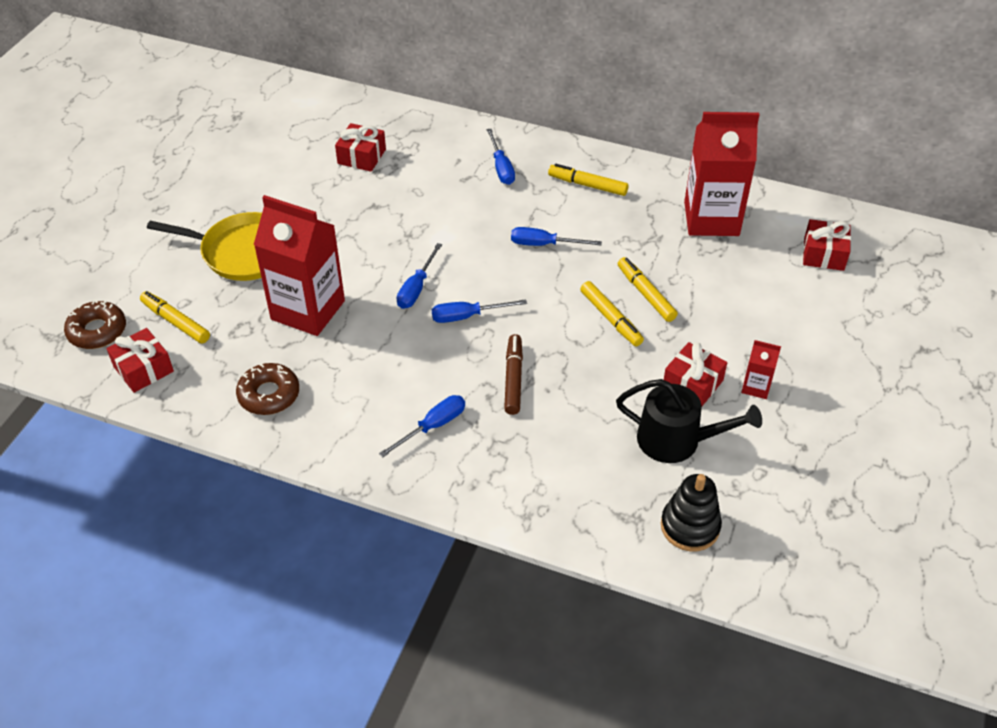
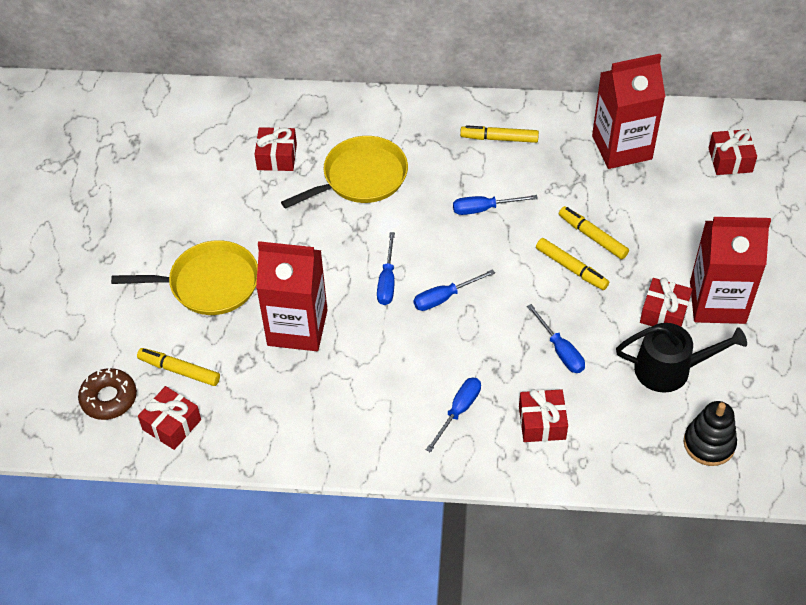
camera: 15 degrees left, 5 degrees up
(269, 395) = (299, 419): brown donut -> none
(434, 191) = (361, 177): none -> yellow pan
(501, 168) = (413, 138): blue screwdriver -> blue screwdriver (560, 350)
(513, 379) = (510, 348): brown marker -> none
(515, 459) = (542, 423): none -> red gift
(756, 387) = (717, 302): red carton -> red carton, size x2.28

